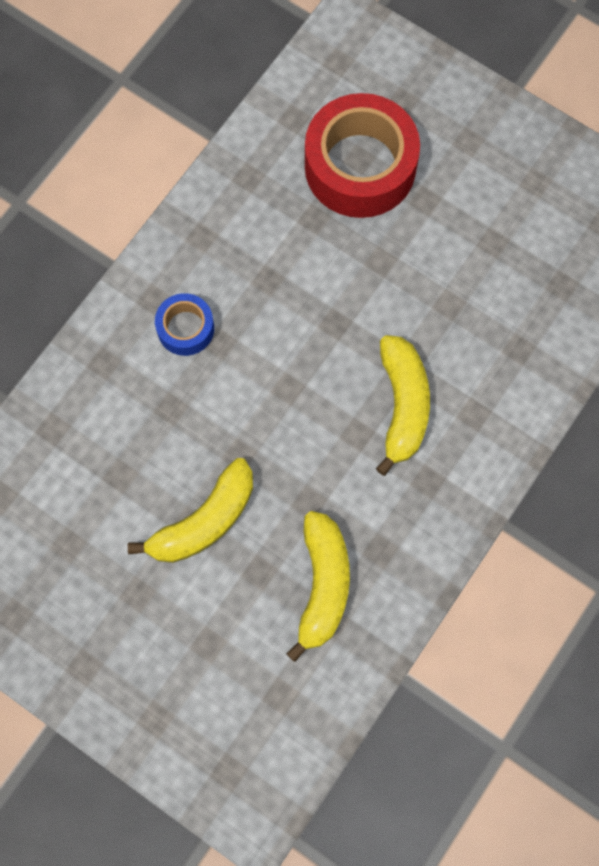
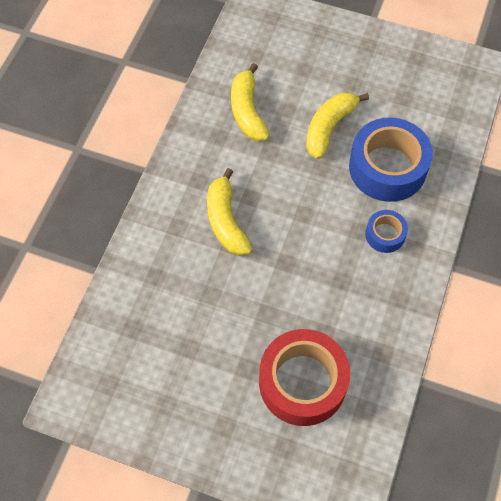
camera: 165 degrees right, 10 degrees down
(141, 430) = (387, 167): none -> blue tape

